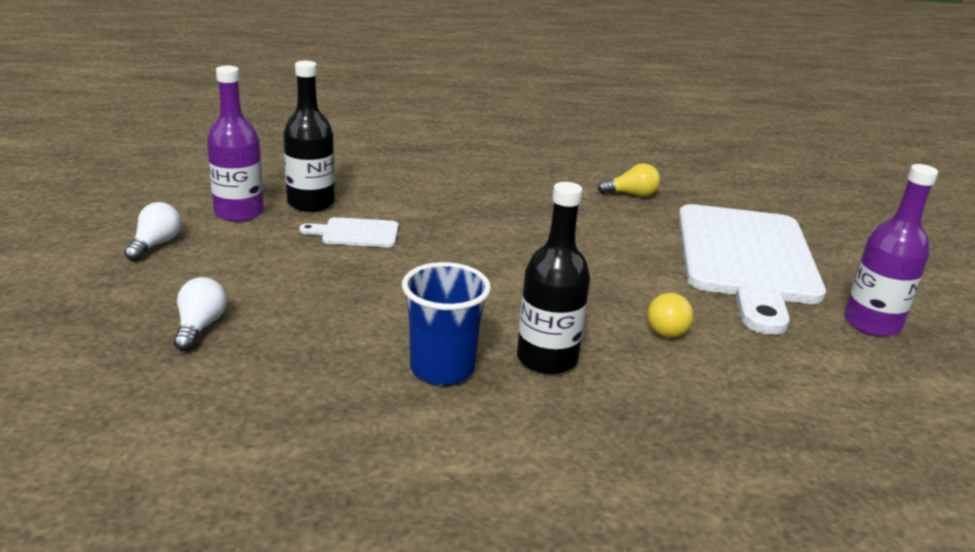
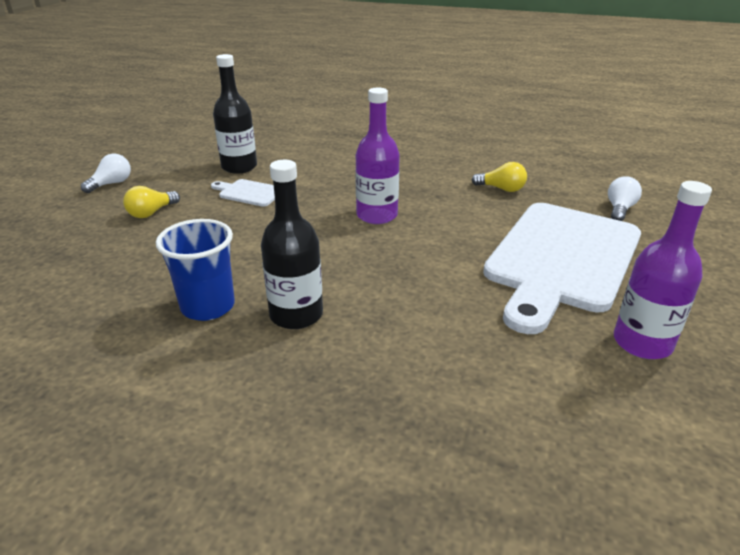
camera: 25 degrees right, 5 degrees up
(200, 327) = (80, 244): white light bulb -> white light bulb (619, 209)
(239, 212) = (185, 168): purple bottle -> purple bottle (377, 215)
(667, 328) = (426, 308): yellow light bulb -> yellow light bulb (151, 213)

